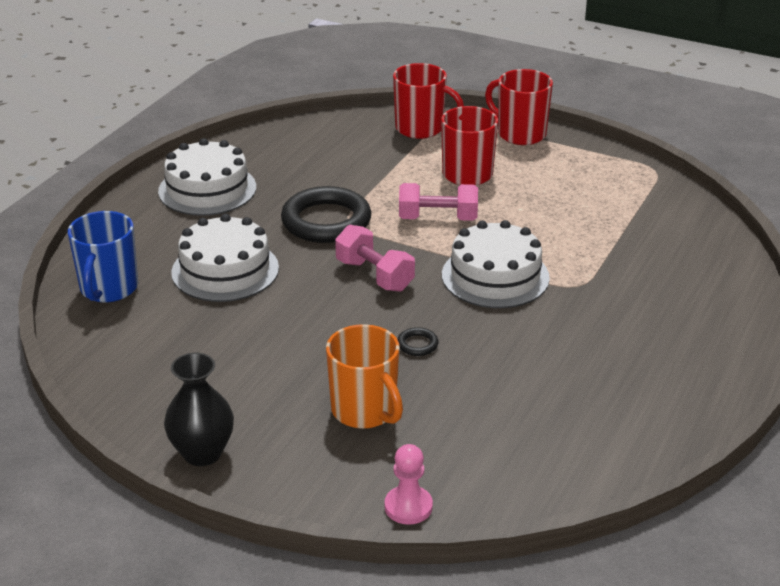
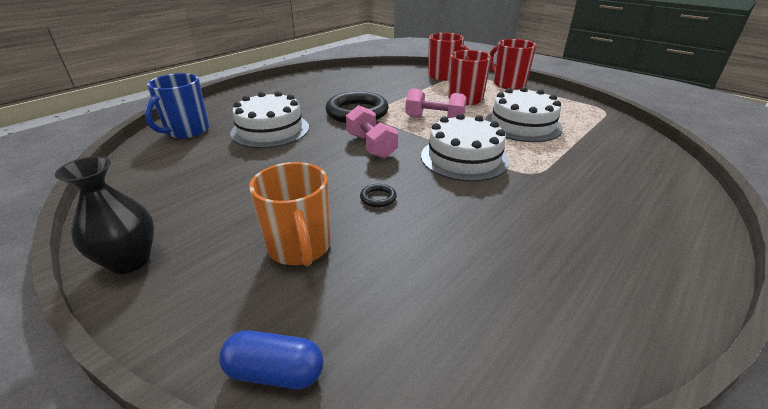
camera: 15 degrees right, 0 degrees up
(207, 189) = (295, 90): white cake -> white cake (522, 125)
(408, 507) = (275, 372): pink pawn -> blue capsule

